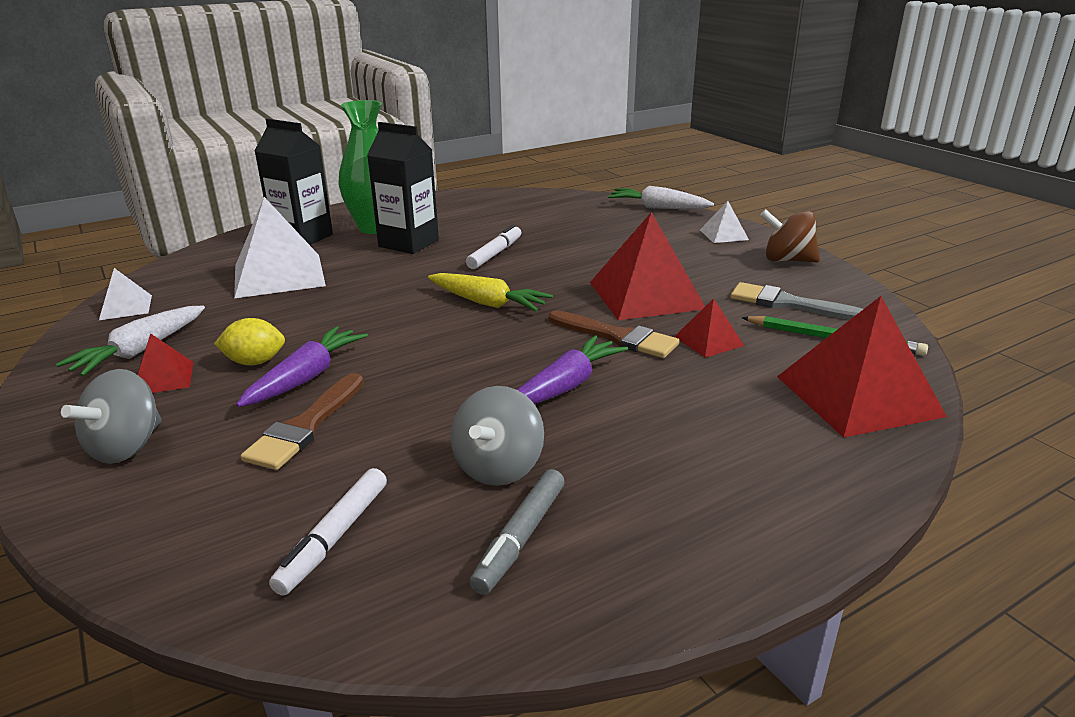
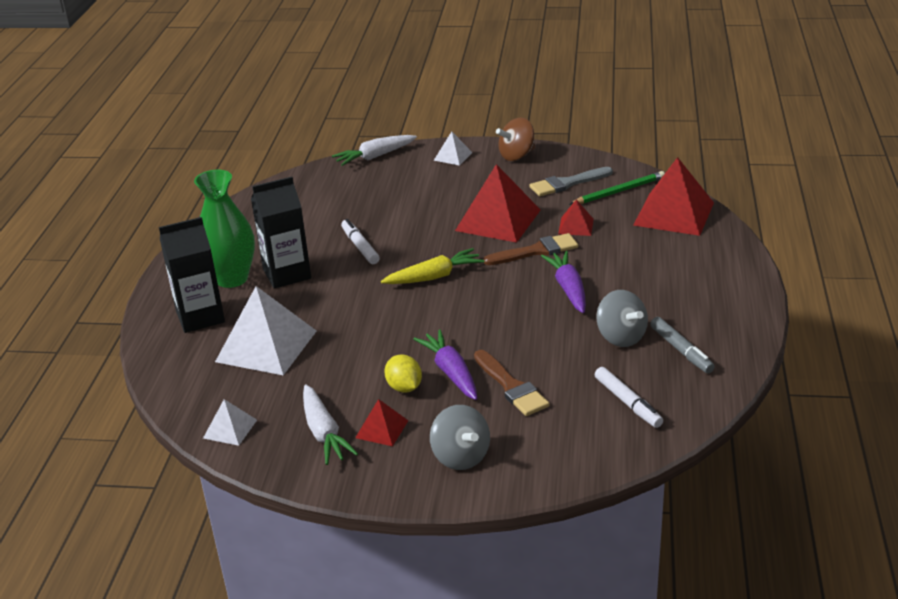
camera: 50 degrees left, 5 degrees up
(255, 362) = (404, 387): yellow lemon -> yellow lemon turned 60 degrees counterclockwise

